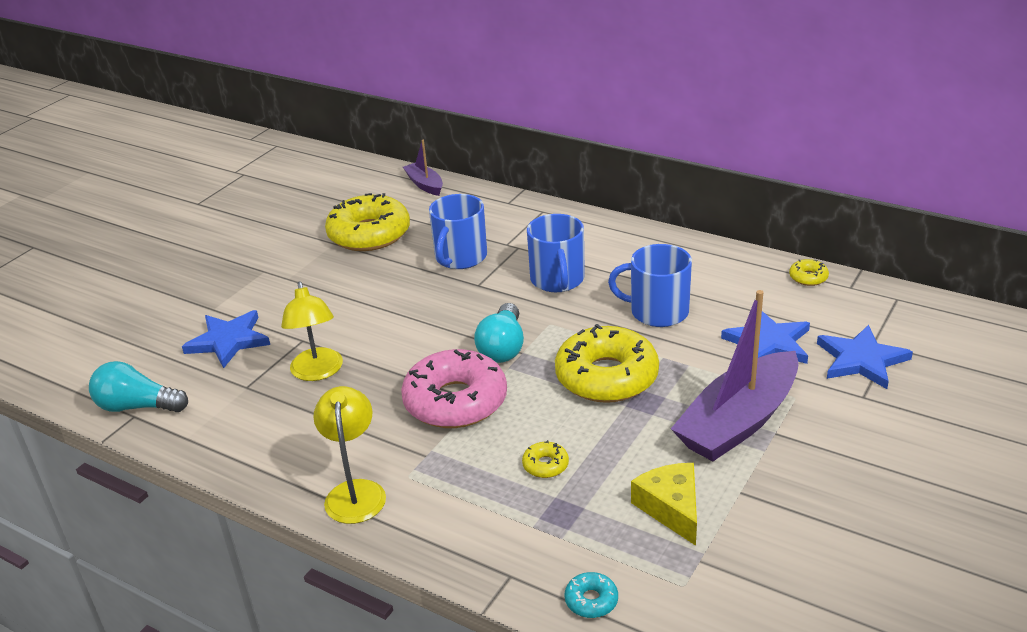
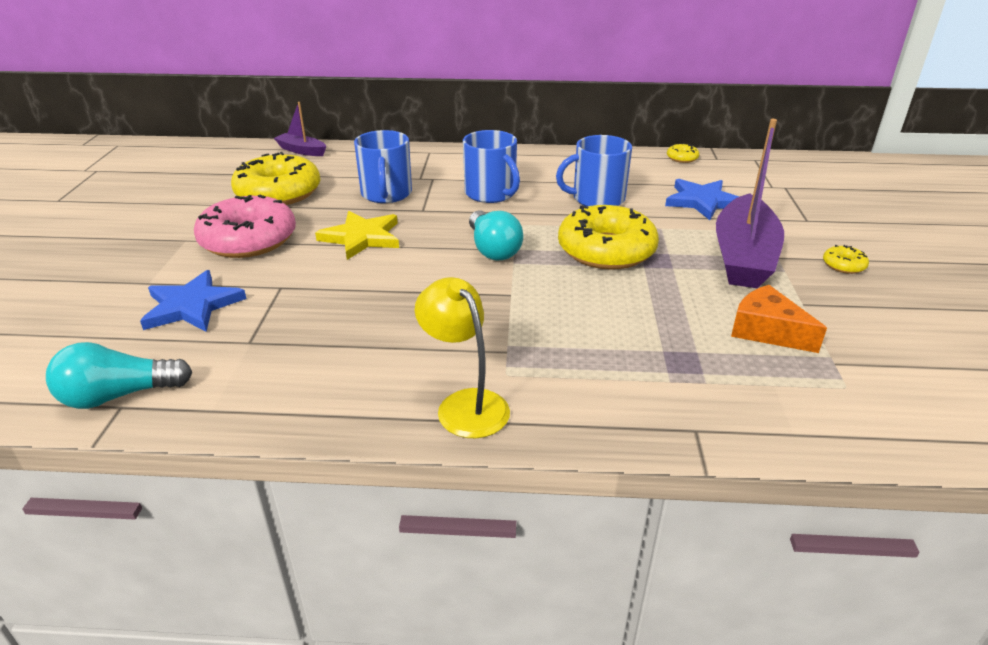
camera: 30 degrees left, 0 degrees up
(318, 372) = (323, 310): yellow lamp -> none
(401, 304) = (361, 237): none -> yellow star
(455, 401) = (491, 300): pink donut -> pink donut (248, 240)
(545, 465) = (627, 328): yellow donut -> yellow donut (843, 265)
(591, 600) = (790, 426): turquoise donut -> none
(671, 508) = (767, 331): yellow cheese -> orange cheese
(861, 360) = (778, 198): blue star -> none

